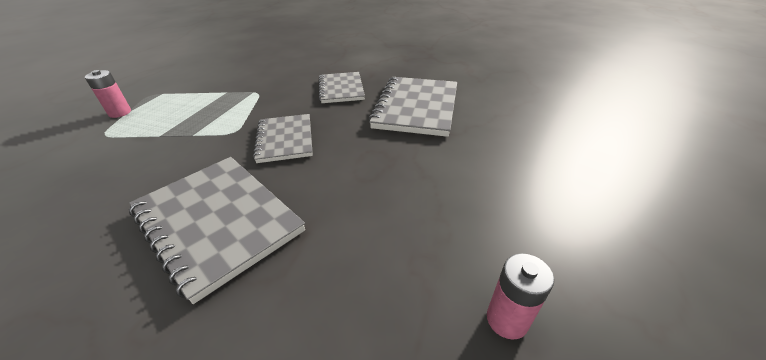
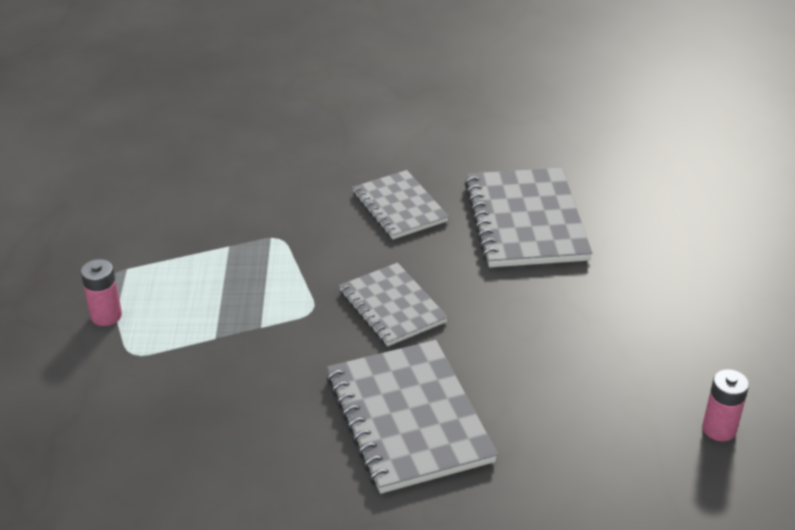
camera: 20 degrees left, 0 degrees up
(217, 221) = (409, 418): grey notebook -> grey notebook turned 45 degrees clockwise

